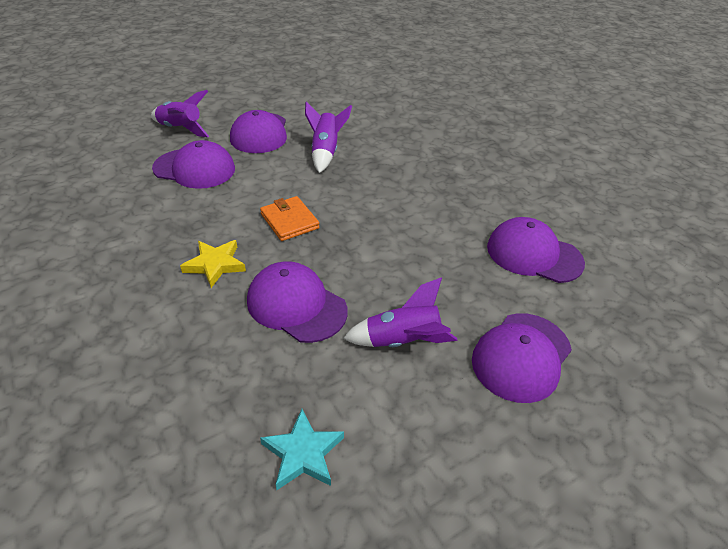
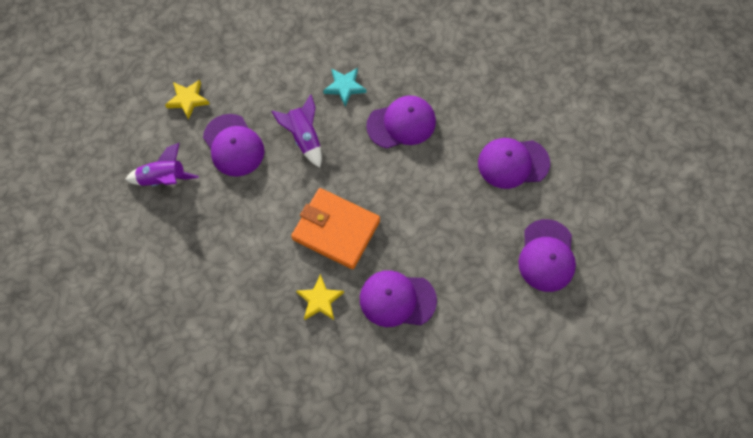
camera: 30 degrees left, 25 degrees up
(194, 169) = (220, 218): purple cap -> purple cap (401, 123)
(254, 98) = (188, 100): none -> yellow star
(289, 221) = (336, 230): orange wallet -> orange wallet, size x1.72
(303, 453) = (473, 390): turquoise star -> turquoise star (345, 87)
(402, 341) = (476, 286): purple rocket -> none

